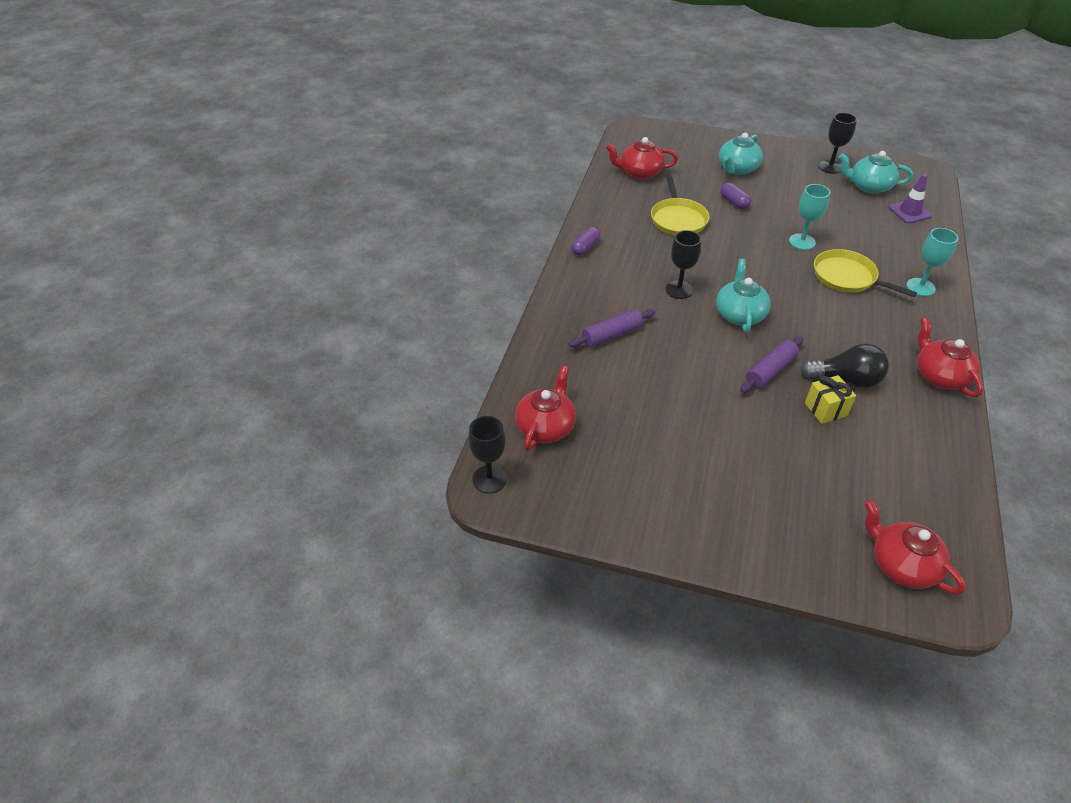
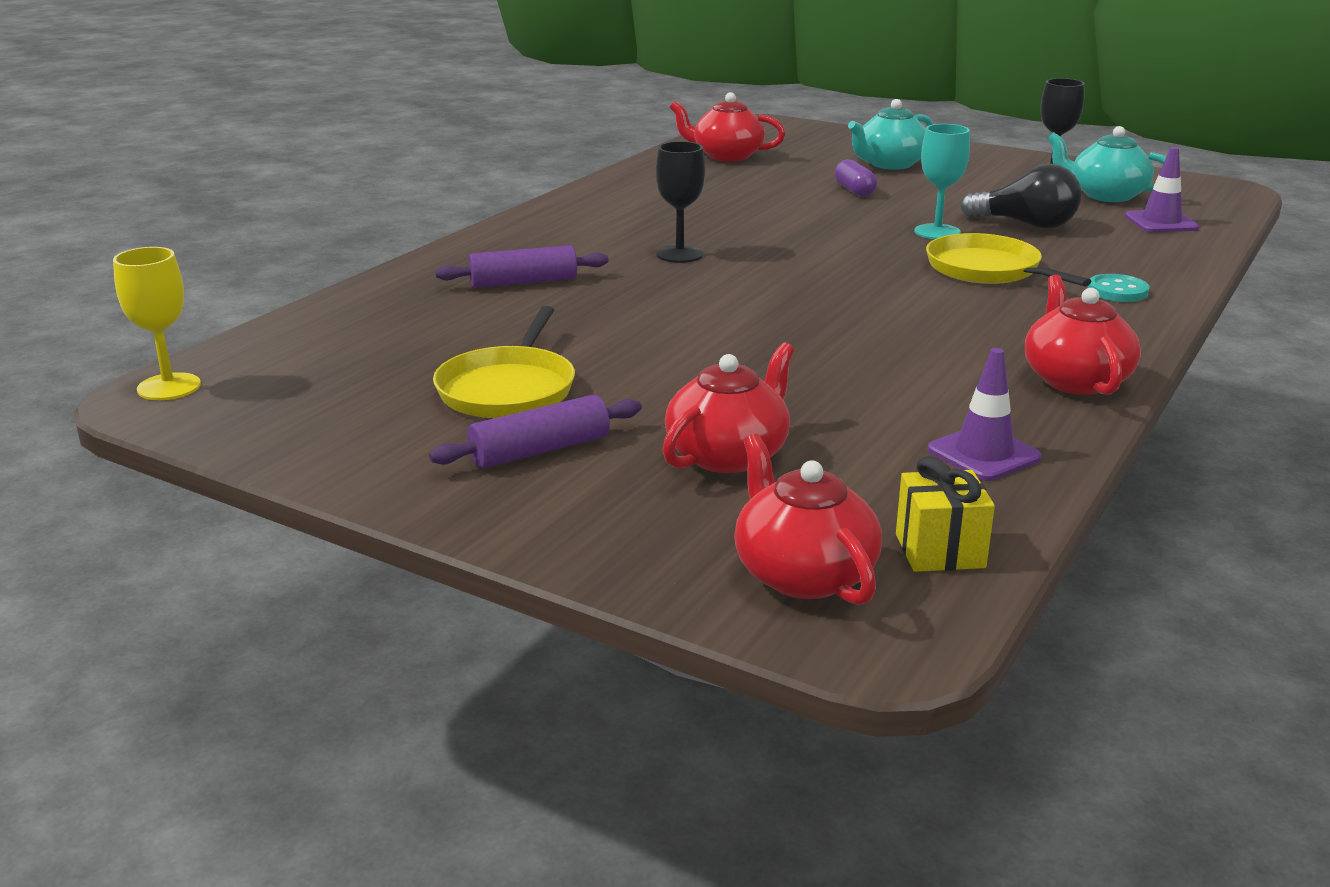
camera: 15 degrees right, 20 degrees down
(489, 479) = (169, 387): black goblet -> yellow goblet
(546, 426) = (318, 350): red teapot -> red teapot (728, 455)
(585, 248) = (569, 207): purple capsule -> none
(678, 219) = (745, 196): yellow pan -> yellow pan (508, 389)
(739, 314) = (758, 285): turquoise teapot -> none
(770, 371) = (757, 341): purple rolling pin -> purple rolling pin (540, 450)
(825, 409) = (820, 389): yellow gift -> yellow gift (939, 551)
(845, 379) = (888, 364): black light bulb -> black light bulb (1026, 225)
(920, 287) = (1117, 291): turquoise goblet -> turquoise button
(930, 450) = (984, 454): none -> purple traffic cone

